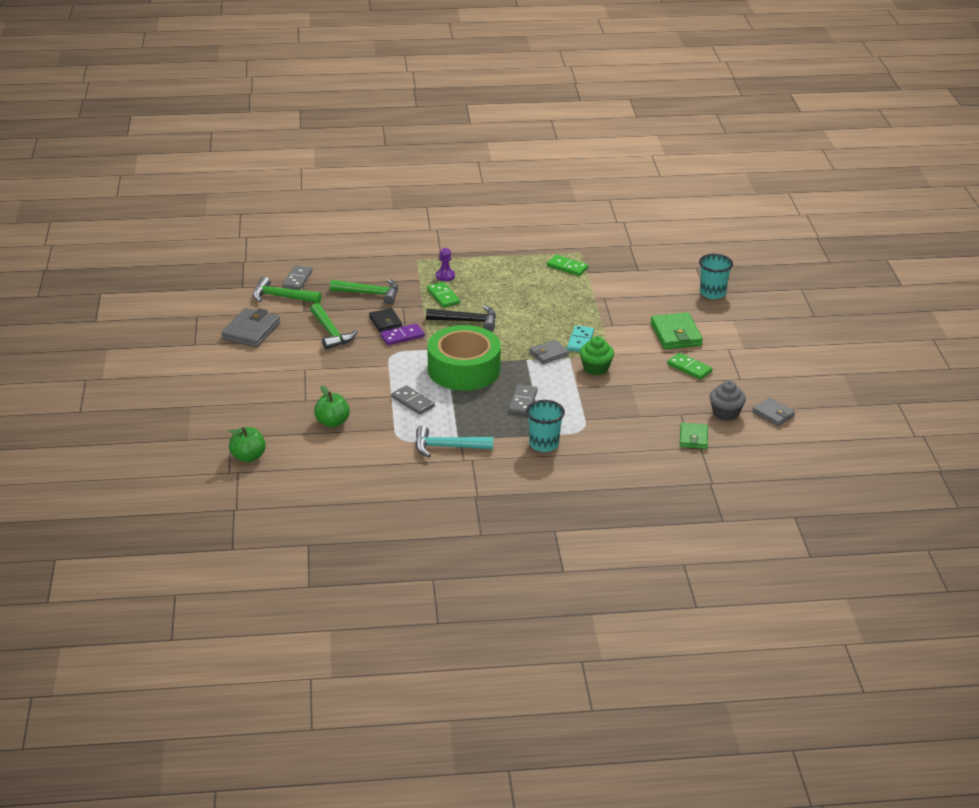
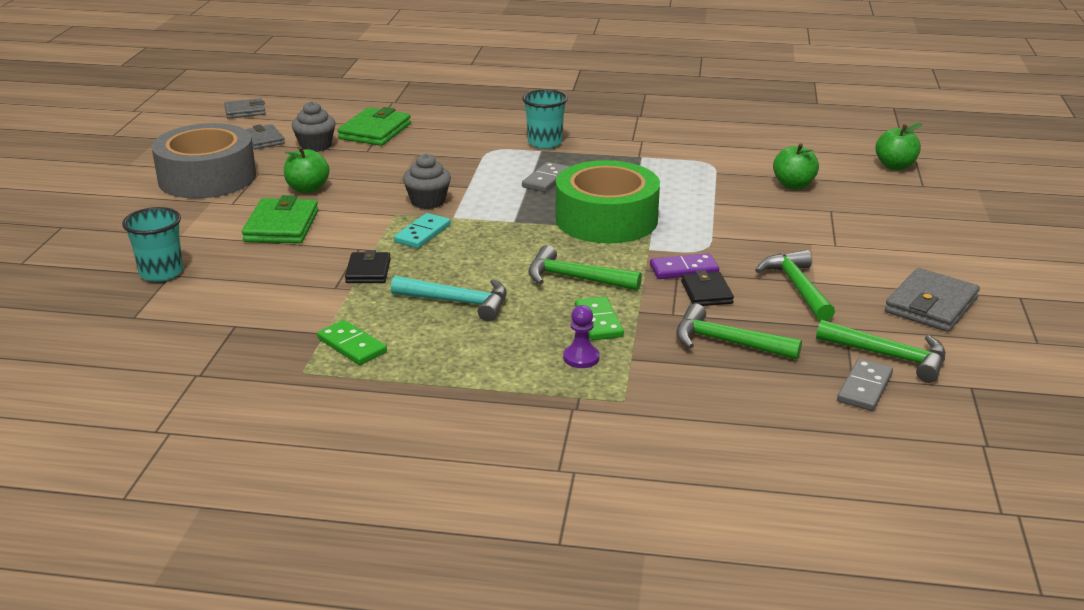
camera: 165 degrees left, 5 degrees down
(412, 402) = (687, 193): grey domino -> none
(447, 447) = (656, 151): turquoise hammer -> turquoise hammer (458, 302)
(466, 321) = (575, 279): black hammer -> green hammer
(549, 354) = (478, 223): grey wallet -> grey wallet (245, 111)
(593, 310) = (368, 271): none -> black wallet
(595, 368) = (428, 201): green cupcake -> grey cupcake
(689, 368) = (307, 189): green domino -> green apple
(693, 438) = (375, 131): green wallet -> green wallet, size x1.60
(771, 368) = (207, 177): none -> grey tape

